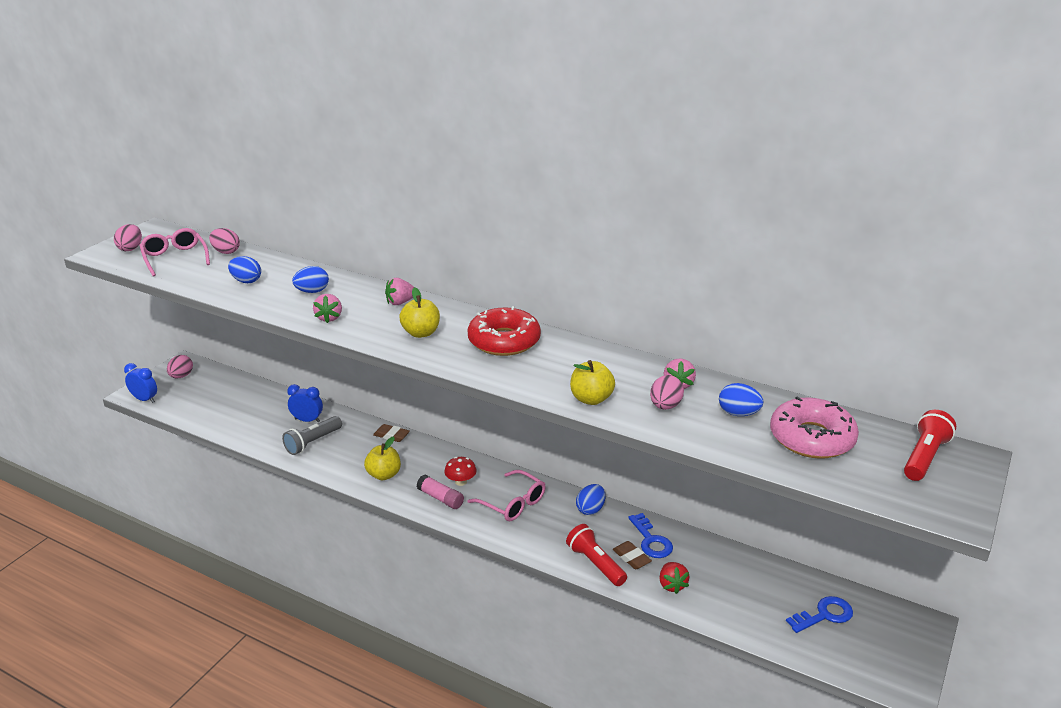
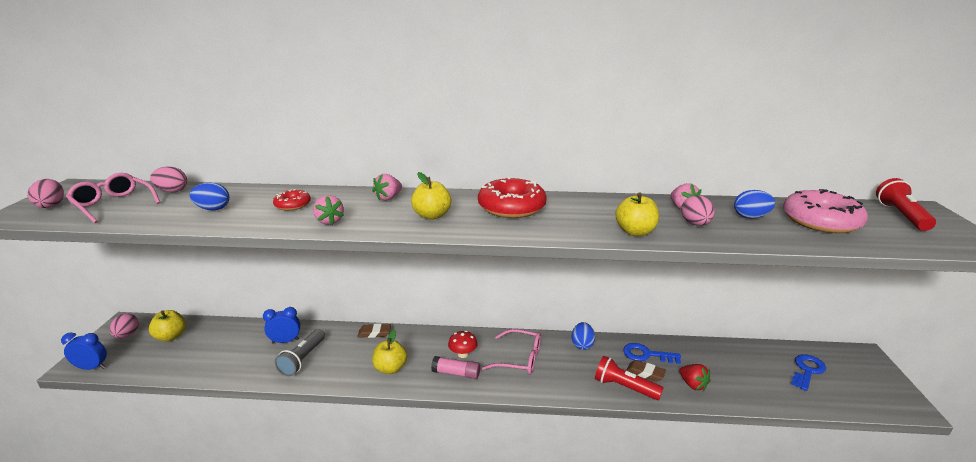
camera: 25 degrees left, 5 degrees down
(215, 388) = (171, 336): none -> yellow apple
(312, 291) = (292, 205): blue egg -> red donut
(651, 541) = (646, 355): blue key -> blue key turned 150 degrees clockwise

